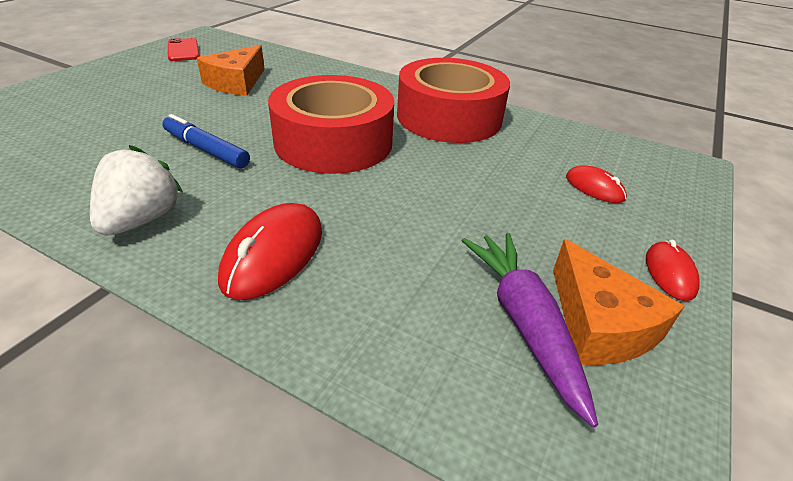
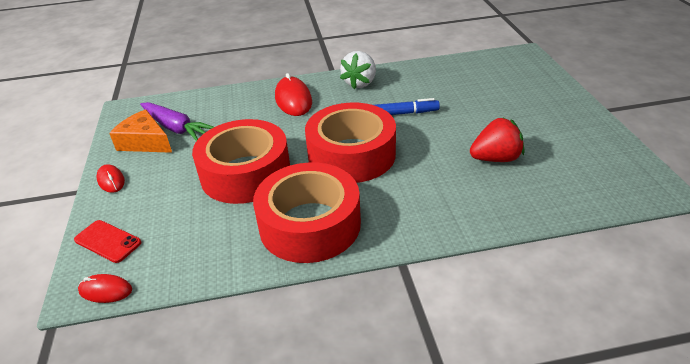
camera: 145 degrees right, 0 degrees up
(142, 220) = (360, 83): white strawberry -> white strawberry turned 45 degrees clockwise
(183, 50) = (609, 161): red phone -> red phone (108, 241)
(236, 83) = (495, 158): orange cheese -> red strawberry
(466, 183) = (245, 173): none -> red tape
(594, 188) = (162, 216): red mouse -> red mouse (105, 290)

